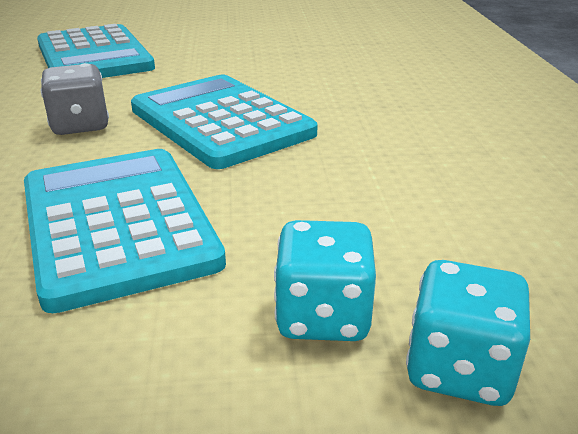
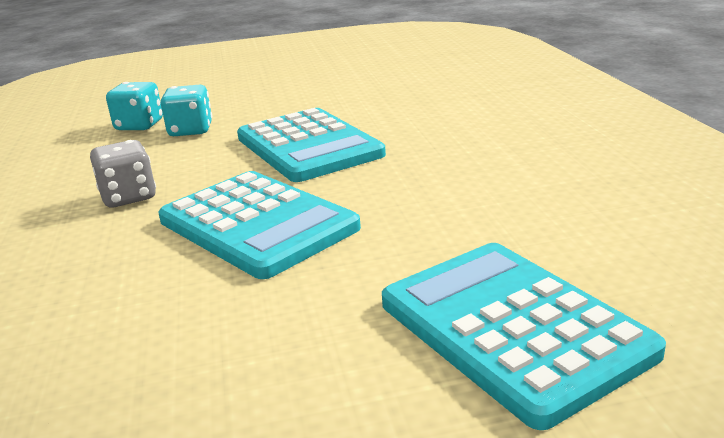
camera: 175 degrees right, 5 degrees down
(80, 125) = (399, 203): grey dice -> grey dice (129, 197)

